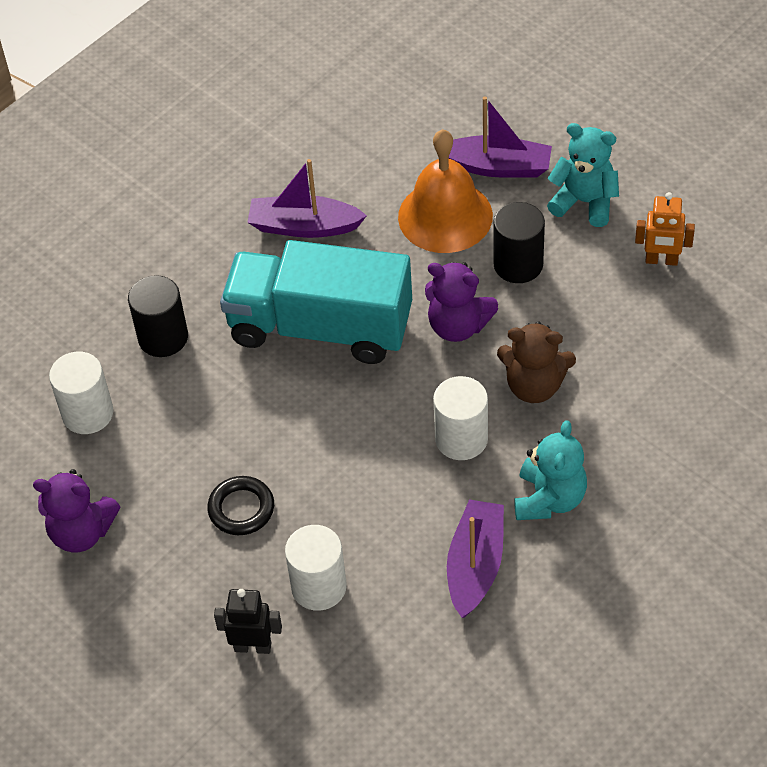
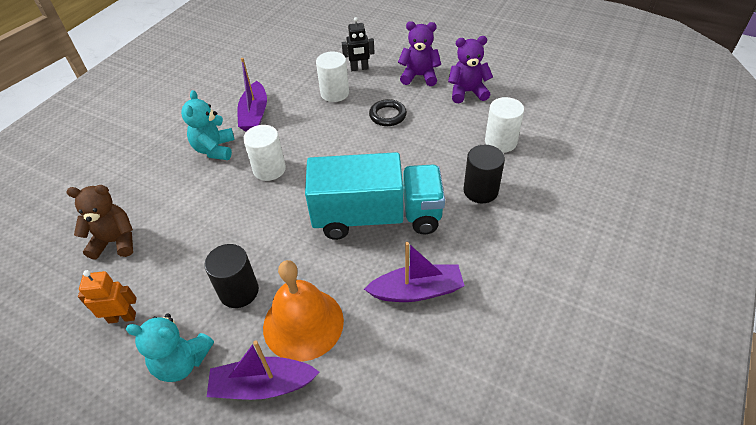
camera: 165 degrees right, 5 degrees down
(458, 326) = (280, 236): purple teddy bear -> purple teddy bear (419, 76)
(534, 386) = (224, 207): brown teddy bear -> brown teddy bear (115, 241)

